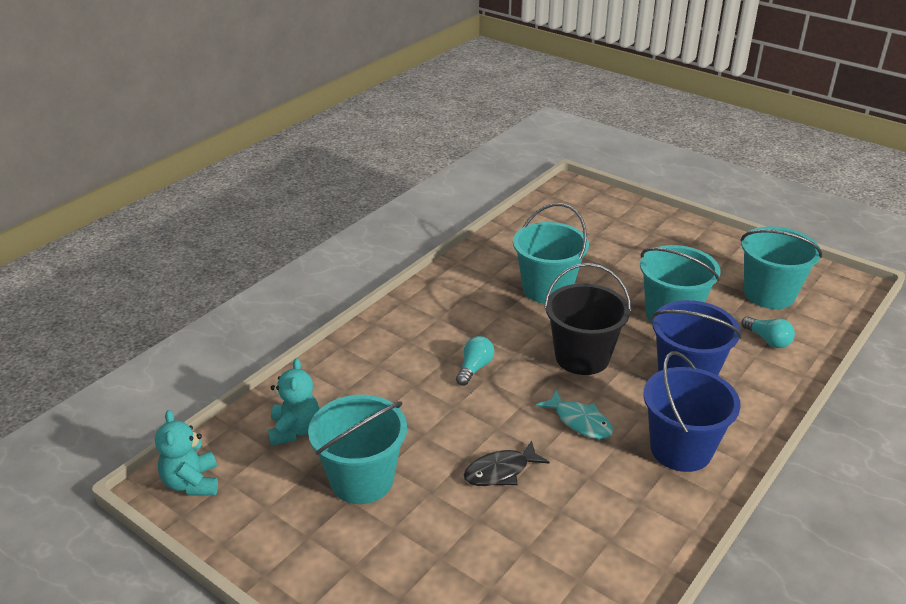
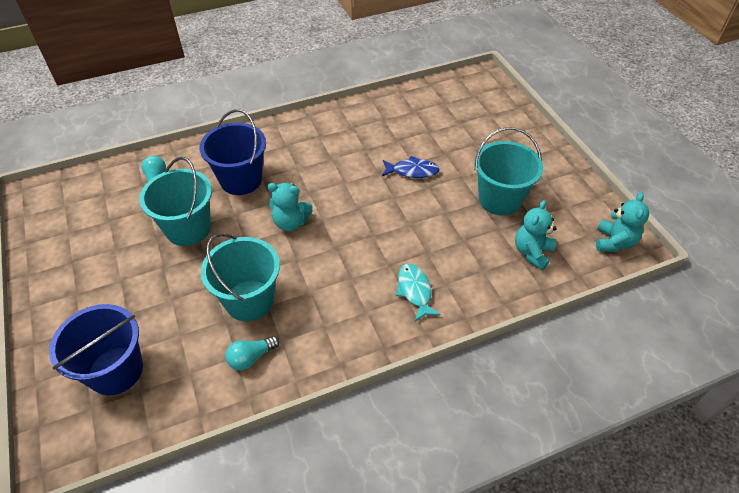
camera: 150 degrees left, 15 degrees up
(474, 368) = (374, 247): turquoise light bulb -> turquoise light bulb (251, 357)
(500, 471) = (412, 171): black fish -> blue fish
(580, 421) = (339, 180): turquoise fish -> turquoise fish (414, 291)
(582, 357) = (291, 222): black bucket -> turquoise teddy bear
(681, 449) = (300, 142): blue bucket -> blue bucket (115, 370)
(769, 294) = (97, 213): turquoise bucket -> none

